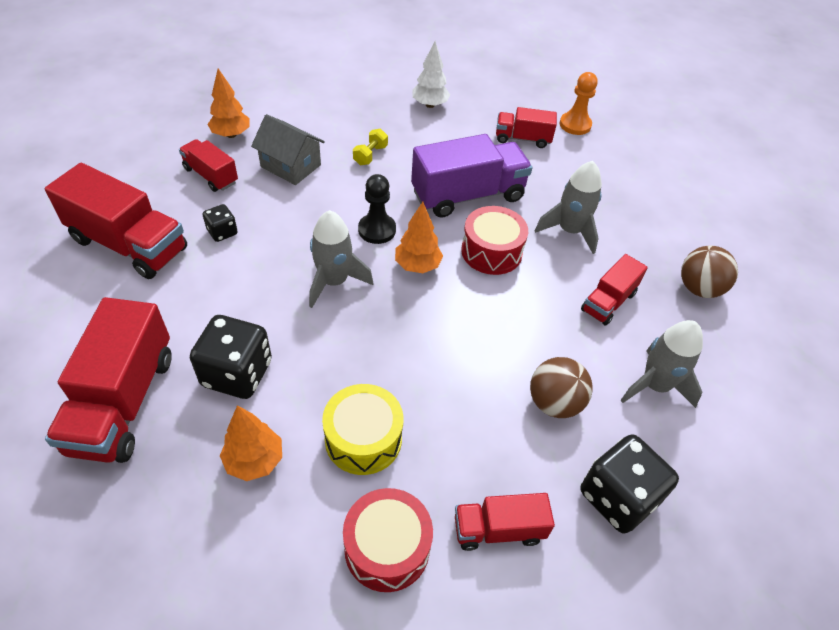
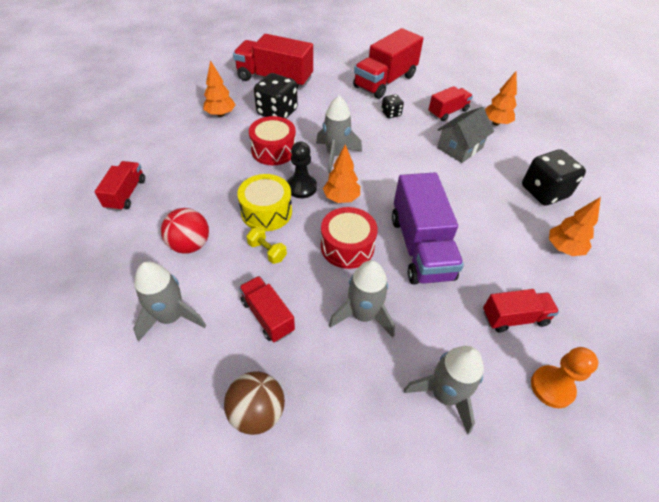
camera: 105 degrees right, 0 degrees up
(363, 439) = (212, 151): yellow drum -> yellow drum (266, 212)
(370, 155) = (476, 193): yellow dumbbell -> yellow dumbbell (267, 251)
(377, 230) = (383, 183): black pawn -> black pawn (301, 187)
(387, 547) = (146, 151): red drum -> red drum (273, 150)
(430, 105) = (563, 248): white tree -> orange tree
(522, 139) = (514, 318): red truck -> red truck turned 60 degrees clockwise
(554, 403) = (190, 245): brown ball -> red ball
(614, 179) = (444, 395): none -> grey rocket
(617, 497) = (105, 257): black dice -> black dice (544, 192)

